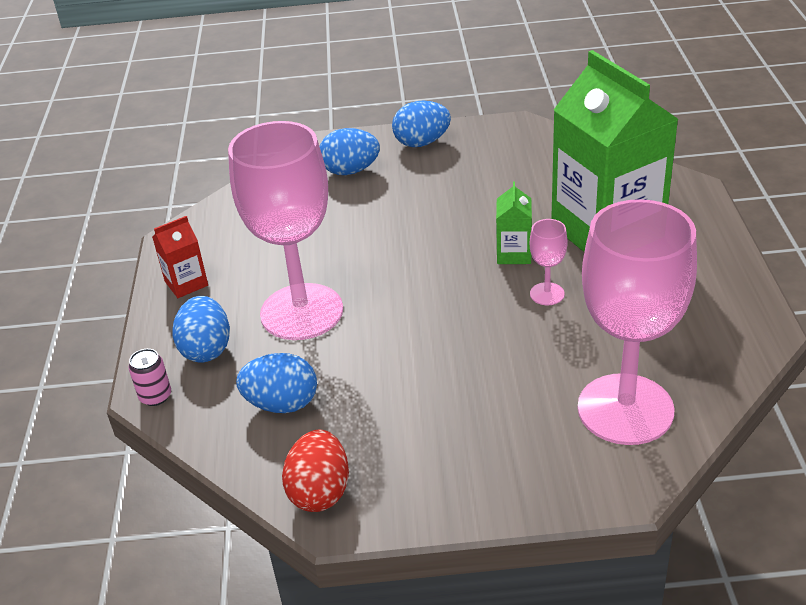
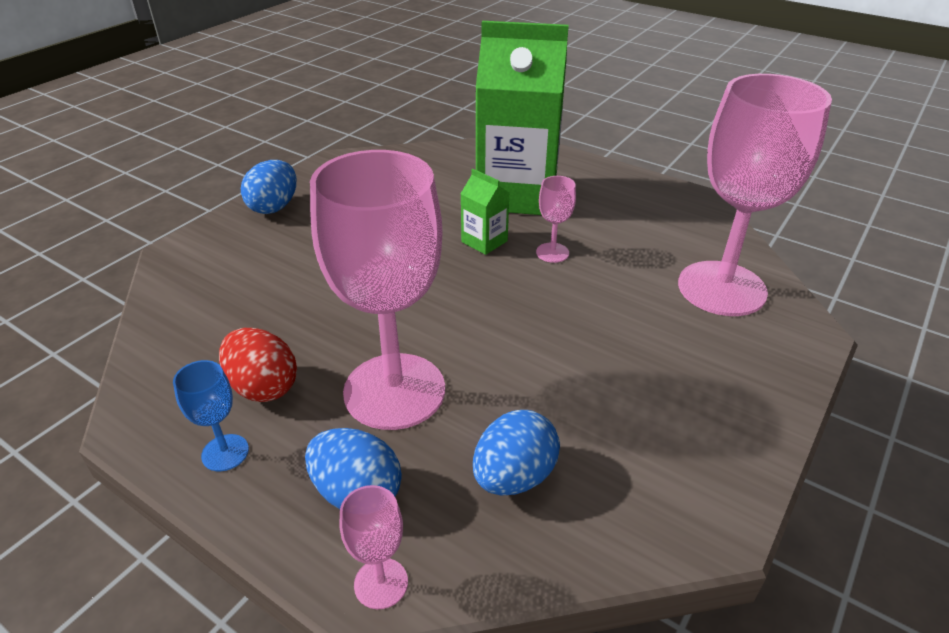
camera: 55 degrees left, 0 degrees up
(155, 396) = (381, 583): pink can -> pink goblet
(186, 283) = (225, 452): red carton -> blue goblet
(320, 491) = (671, 515): red egg -> red egg (263, 387)
(350, 171) = (242, 258): blue egg -> none

